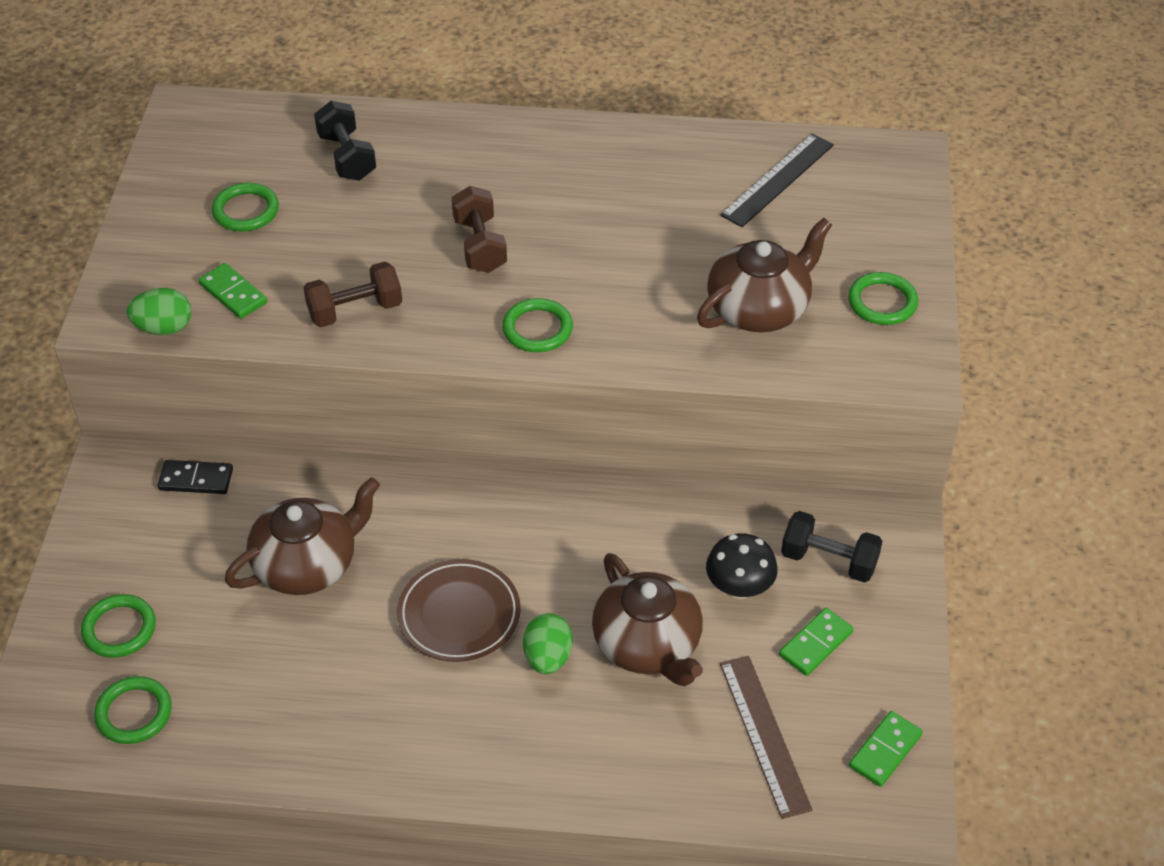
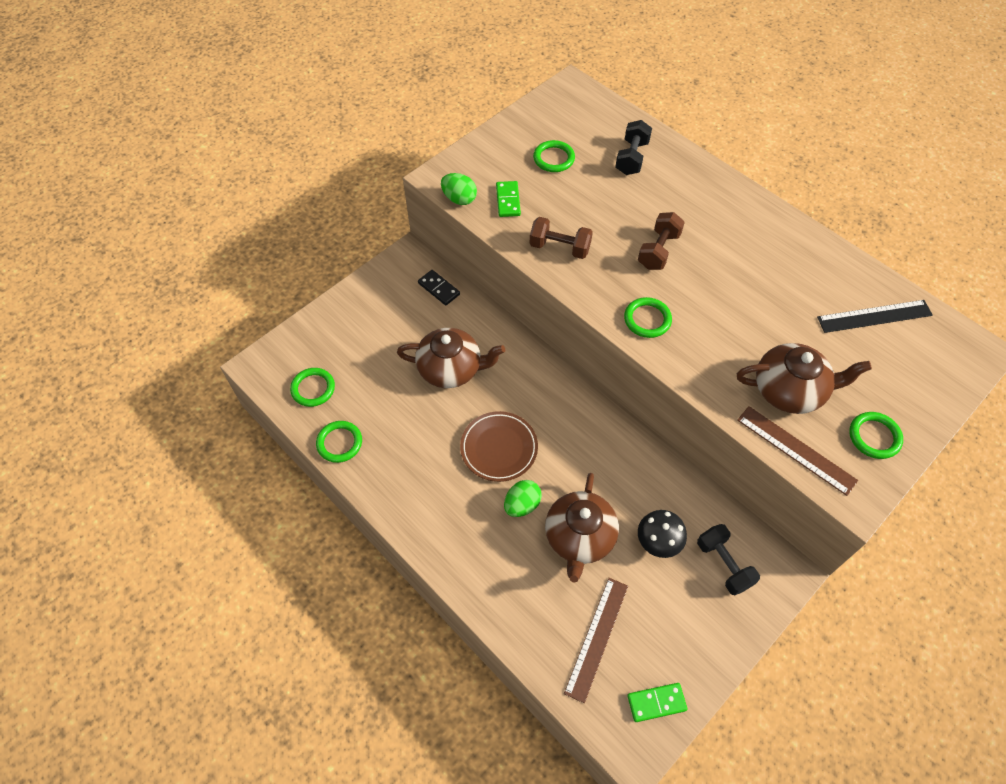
camera: 40 degrees right, 10 degrees up
(119, 629) = (342, 342): green ring -> green ring (339, 443)
(816, 644) = (672, 608): green domino -> none
(818, 364) = (796, 449): none -> brown ruler

